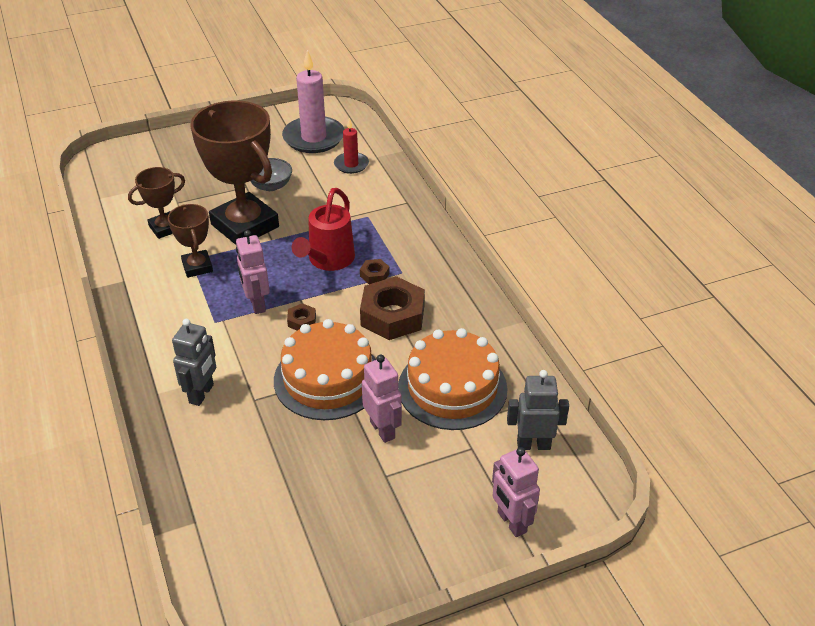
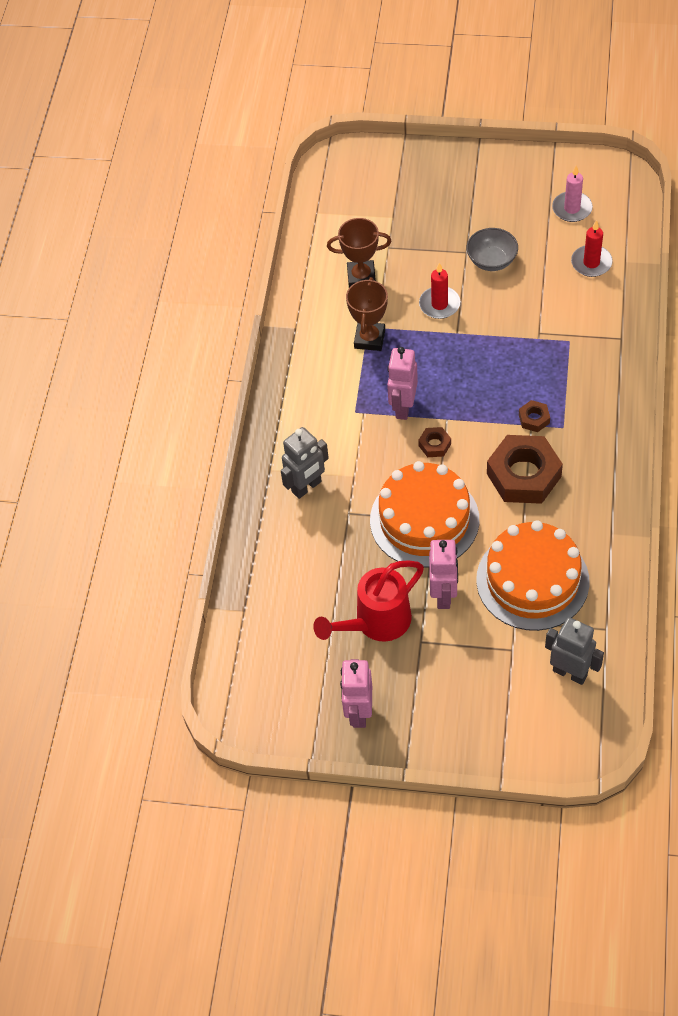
camera: 35 degrees right, 15 degrees up
(245, 225) = (439, 304): brown trophy -> red candle
(314, 138) = (572, 209): pink candle -> pink candle, size x0.54
(328, 260) = (498, 382): red watering can -> red watering can (376, 622)
(511, 522) = (502, 736): pink robot -> pink robot (359, 712)

